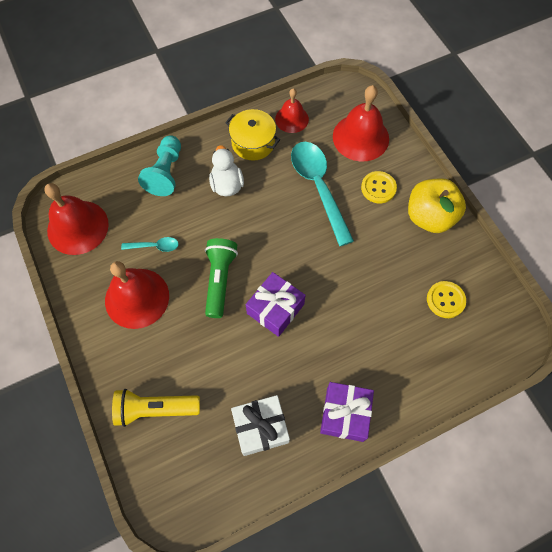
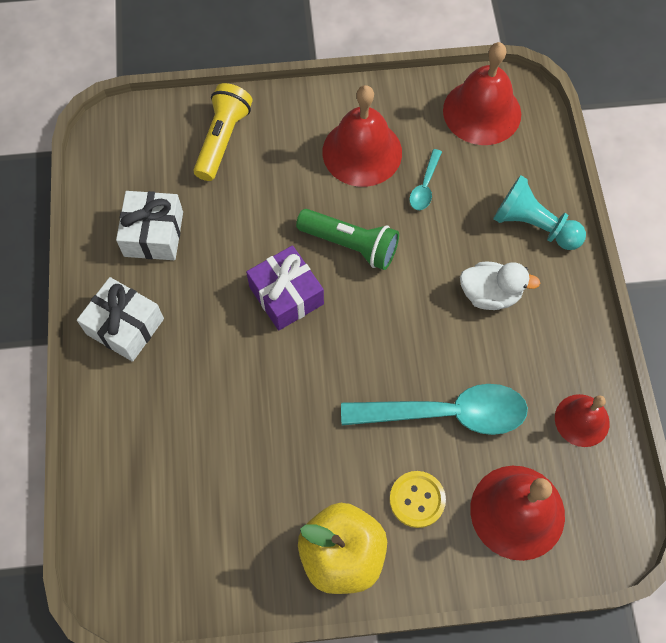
camera: 110 degrees right, 0 degrees up
(253, 143) = (552, 350): yellow pot -> none
(345, 414) = (125, 326): purple gift -> white gift
(445, 300) = (208, 514): yellow button -> none

